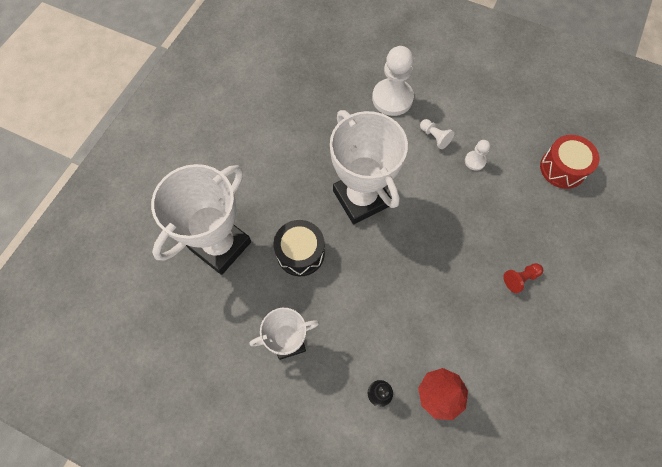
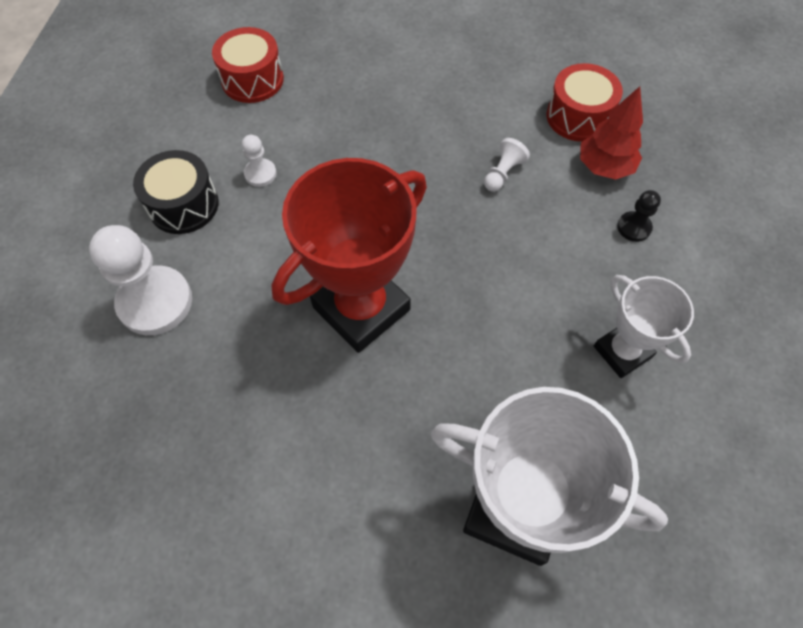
camera: 105 degrees left, 5 degrees down
(300, 253) = (482, 373): black drum -> black drum (183, 205)
(361, 198) = (361, 308): white trophy -> red trophy
(434, 137) = (226, 229): white pawn -> white pawn (503, 173)
(495, 395) = (578, 117): none -> red drum
(520, 278) = (426, 108): red pawn -> none

